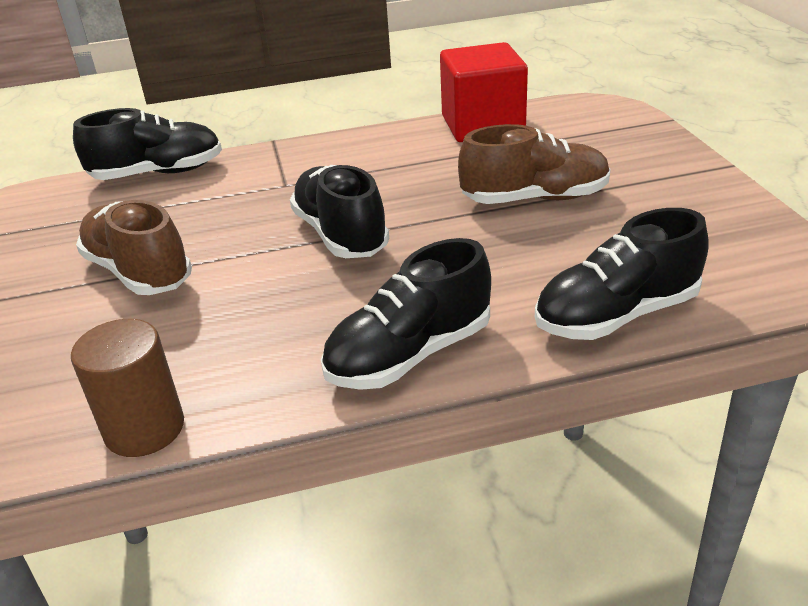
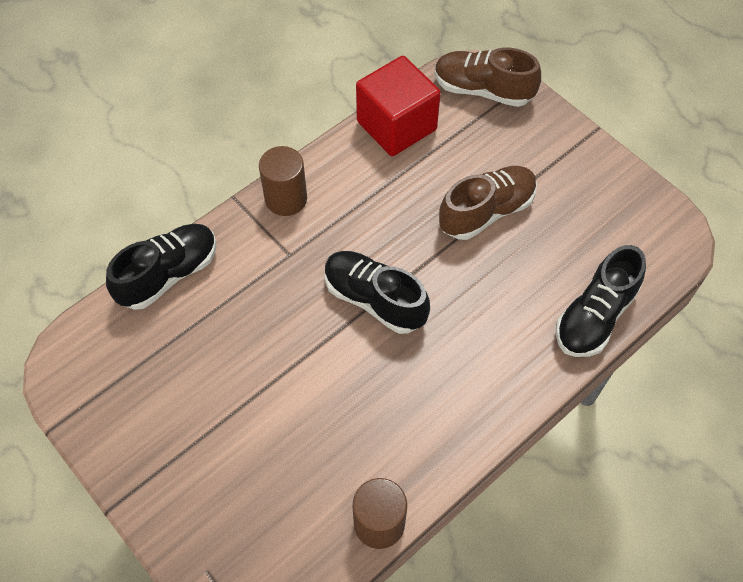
camera: 30 degrees left, 25 degrees up
(139, 272) = (255, 393): brown shoe -> brown shoe (483, 90)
(321, 149) = (286, 199): none -> brown cylinder
(409, 354) = (495, 398): black shoe -> none

